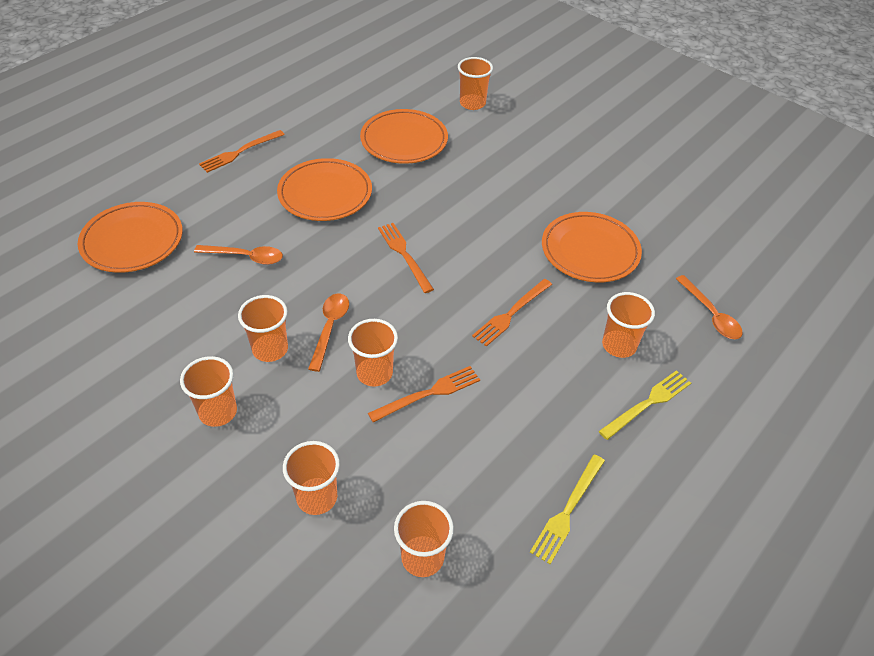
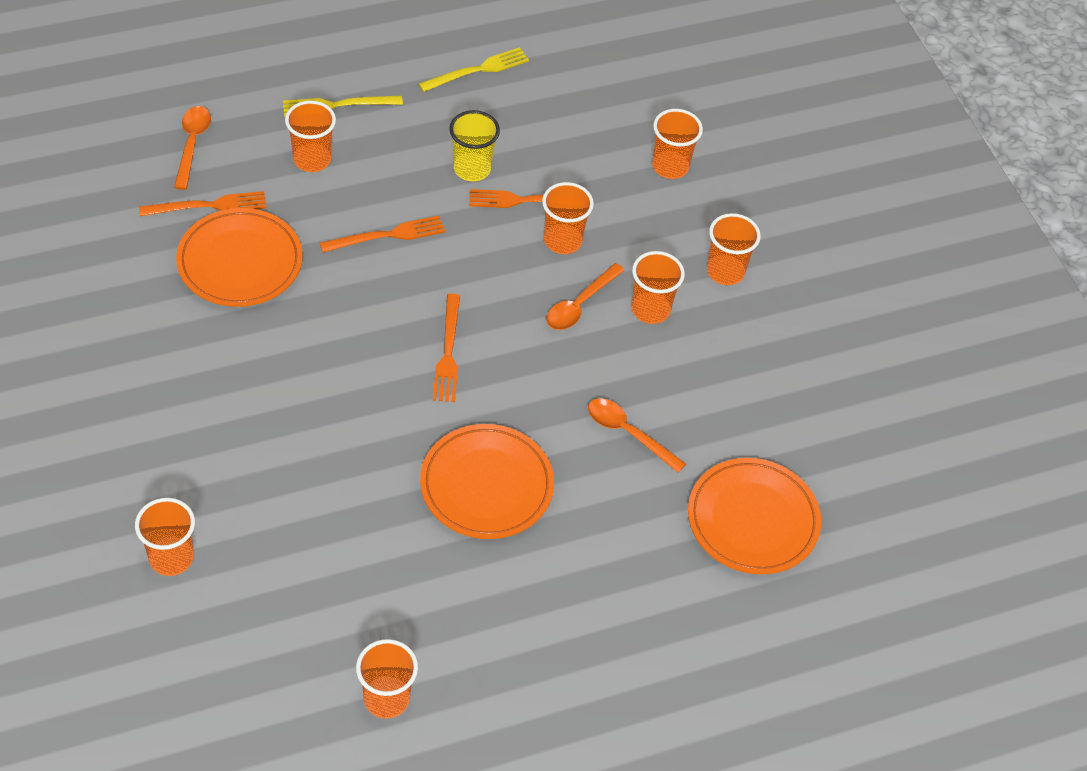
camera: 155 degrees left, 5 degrees up
(240, 152) = (561, 616): orange fork -> orange fork (208, 206)
(404, 140) = (324, 530): orange plate -> none
(422, 557) = (611, 93): orange cup -> orange cup (386, 698)
(492, 401) = (472, 169): none -> yellow cup

